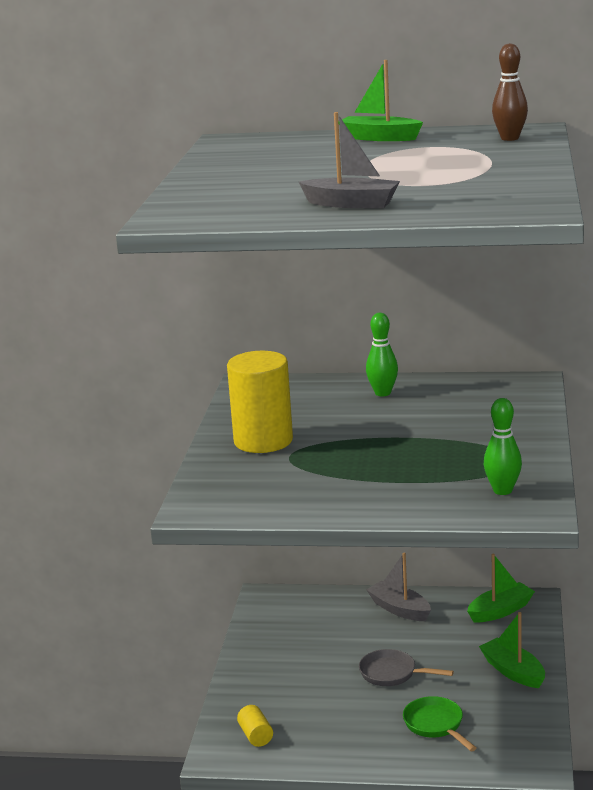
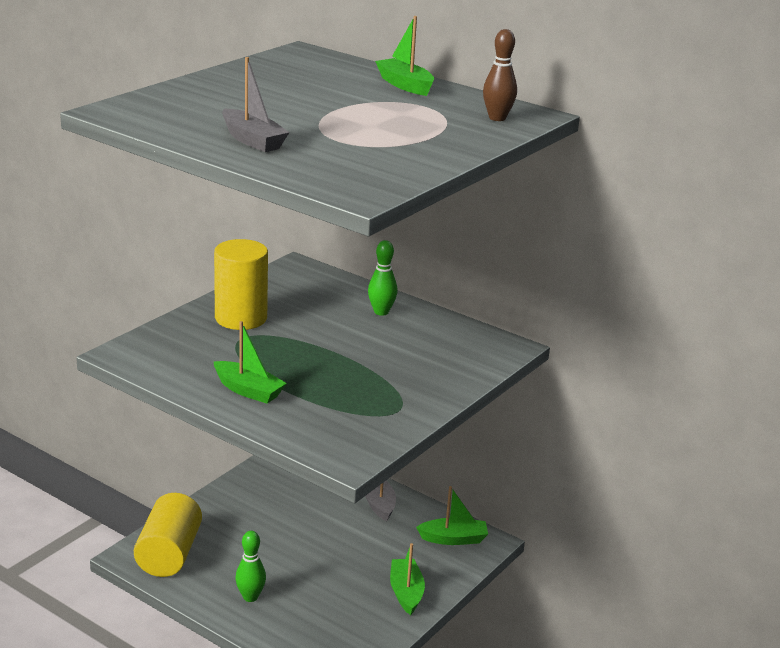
camera: 25 degrees right, 5 degrees up
(256, 736) = (169, 554): yellow cylinder -> yellow cylinder, size x2.31
(364, 494) = (248, 390): none -> green boat
(392, 673) = (314, 552): grey pan -> none
(435, 725) = (300, 607): green pan -> none
(502, 490) = (349, 430): green bowling pin -> green bowling pin (250, 597)

